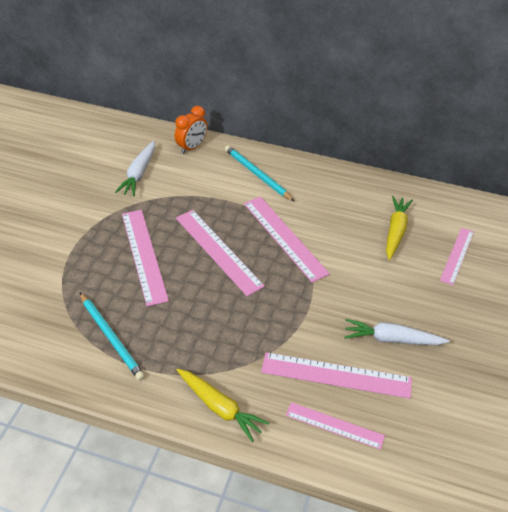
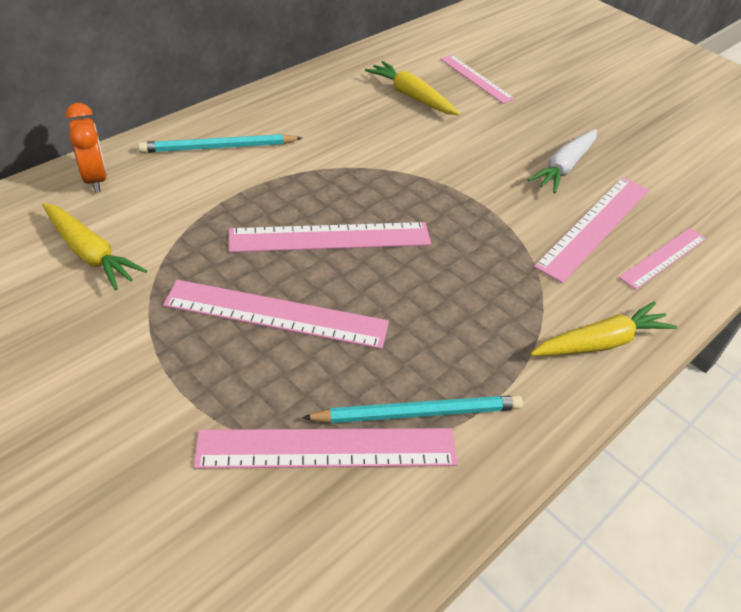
camera: 65 degrees left, 0 degrees up
(139, 174) = (90, 253): white carrot -> yellow carrot
(284, 237) = (354, 174): pink ruler -> pink ruler (327, 449)

